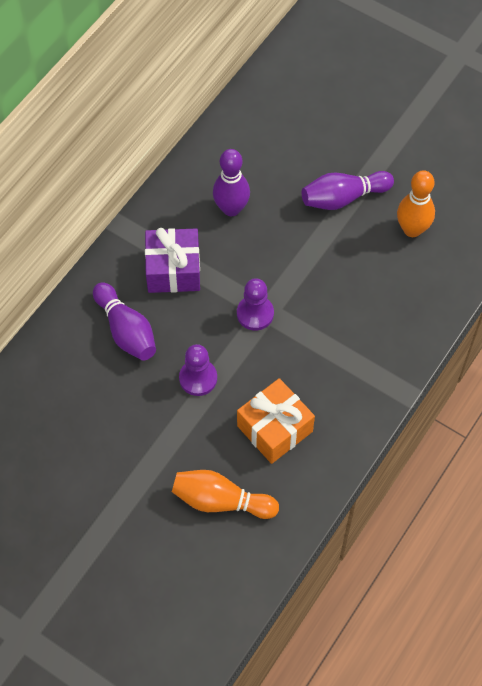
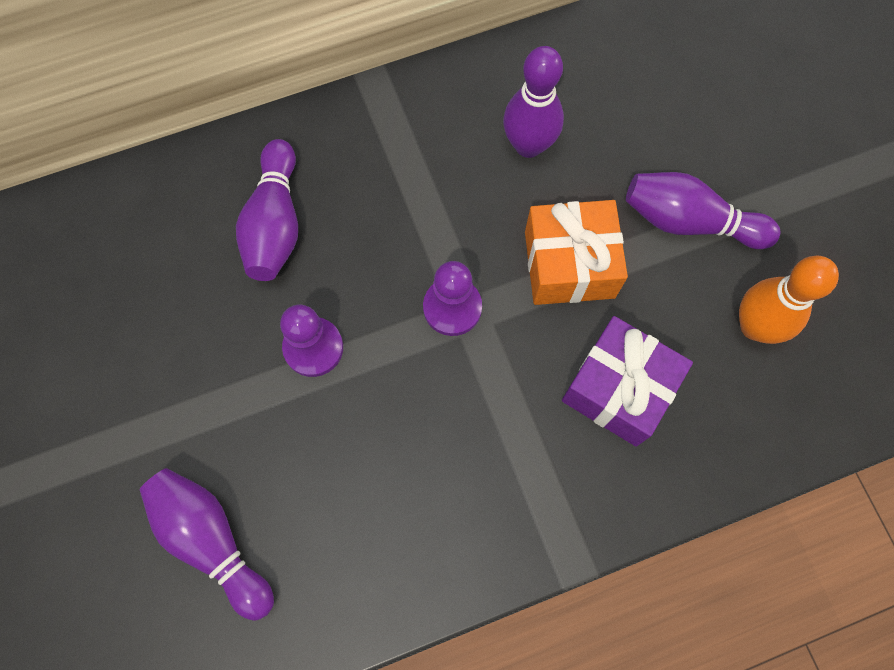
camera: 35 degrees right, 10 degrees up
(173, 270) = (394, 181): purple gift -> purple gift (618, 389)
(221, 501) = (212, 540): orange bowling pin -> purple bowling pin
(275, 428) = (357, 487): orange gift -> orange gift (569, 264)

